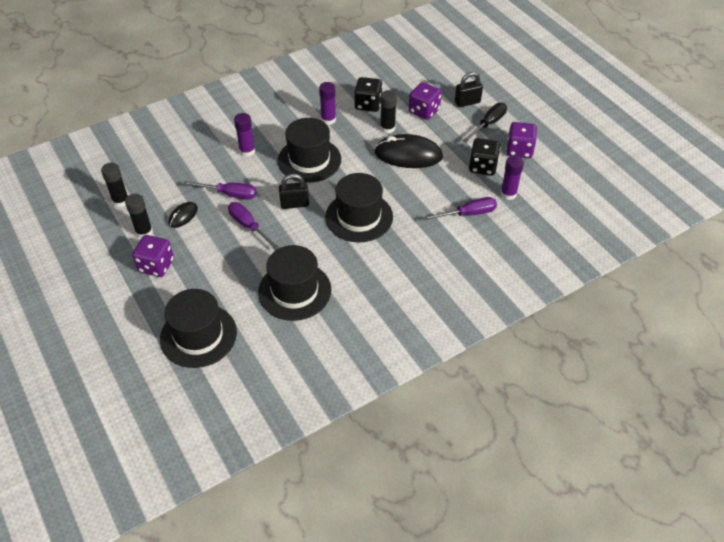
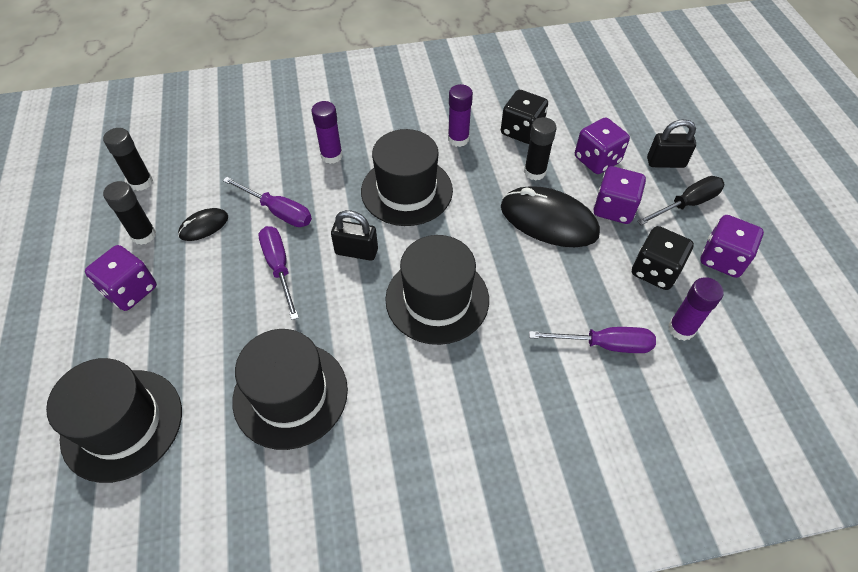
camera: 20 degrees right, 5 degrees up
(445, 138) = (614, 208): none -> purple dice

